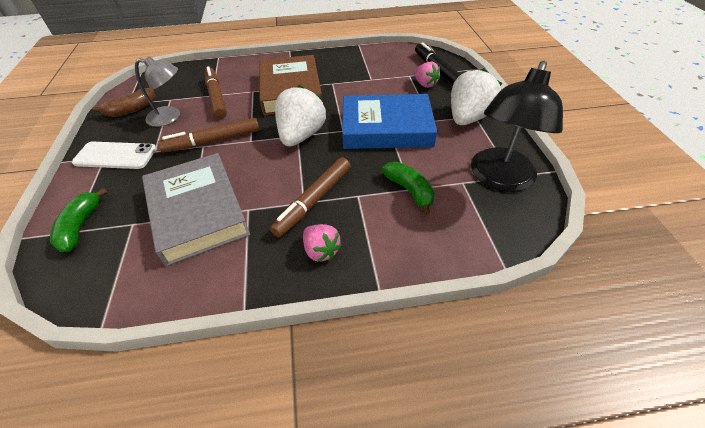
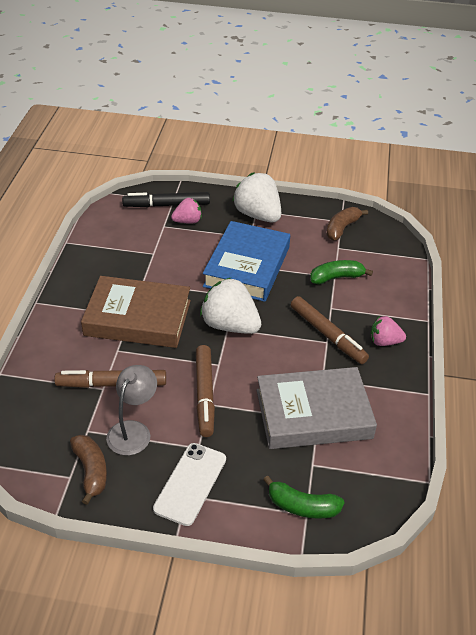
camera: 75 degrees left, 5 degrees down
(321, 251) = (384, 342): pink strawberry -> pink strawberry turned 150 degrees counterclockwise
(499, 179) = (342, 228): black lamp -> brown banana

